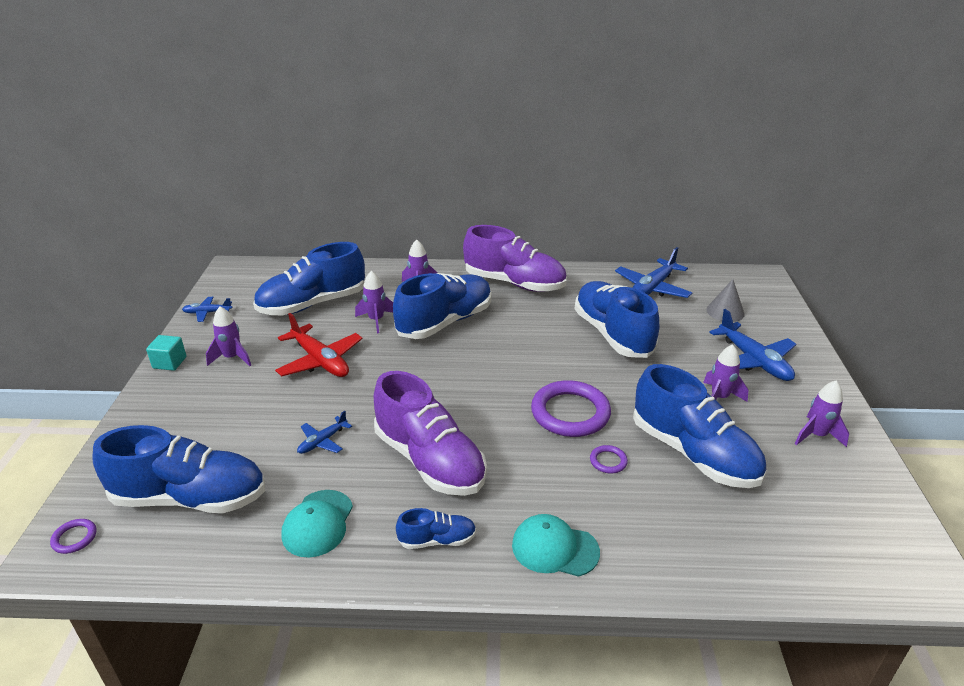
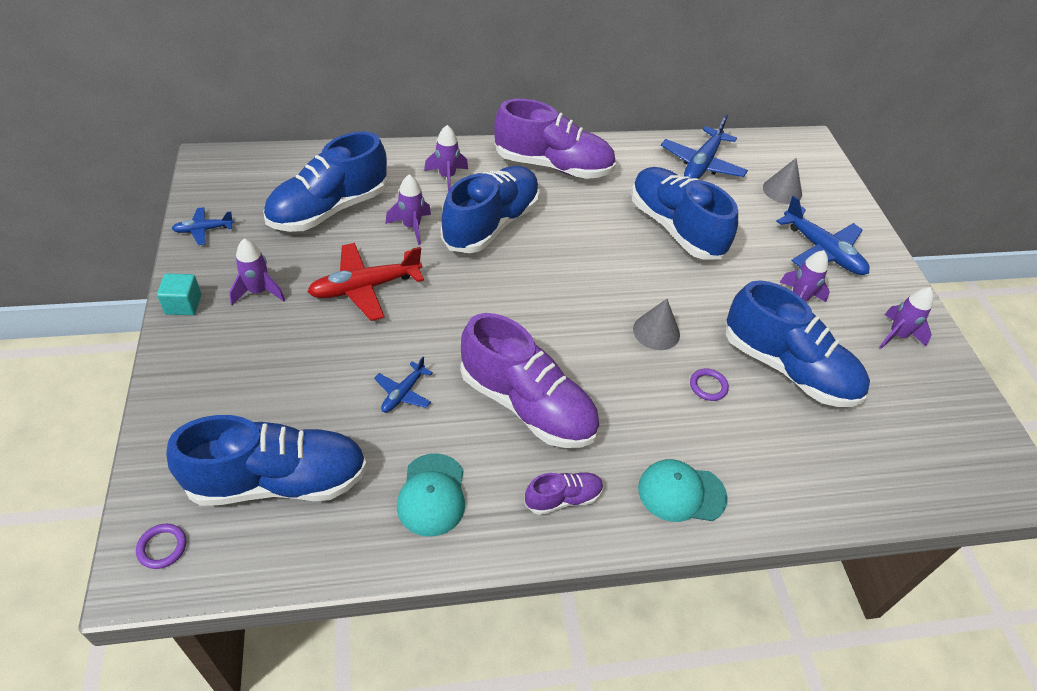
camera: 15 degrees left, 15 degrees up
(320, 361) = (365, 287): red plane -> red plane turned 120 degrees clockwise
(437, 540) = (563, 498): blue shoe -> purple shoe
(570, 413) = (656, 331): purple ring -> grey cone

